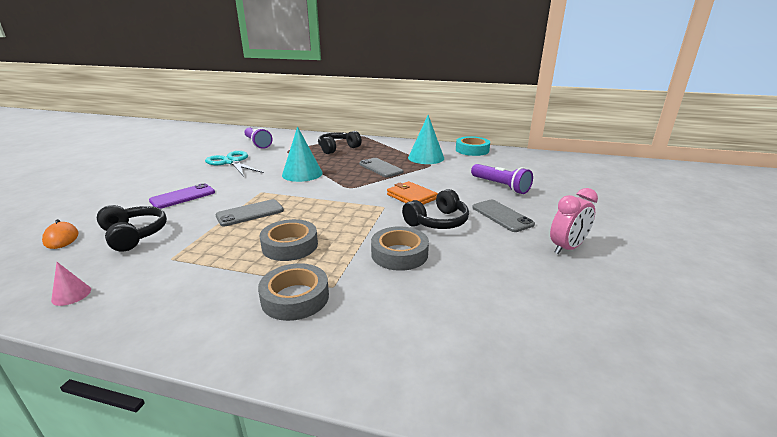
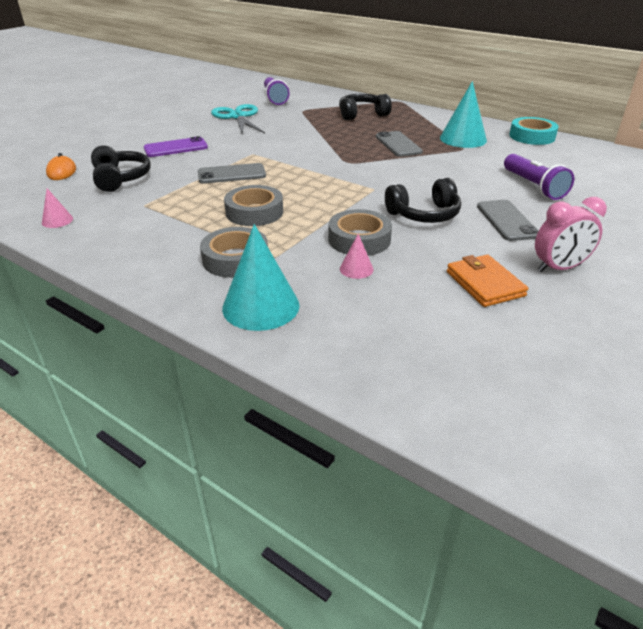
camera: 20 degrees right, 10 degrees up
(302, 174) = (305, 139): turquoise cone -> turquoise cone (261, 306)
(411, 197) = (412, 183): orange wallet -> orange wallet (484, 284)
(414, 283) = (356, 269): none -> pink cone

